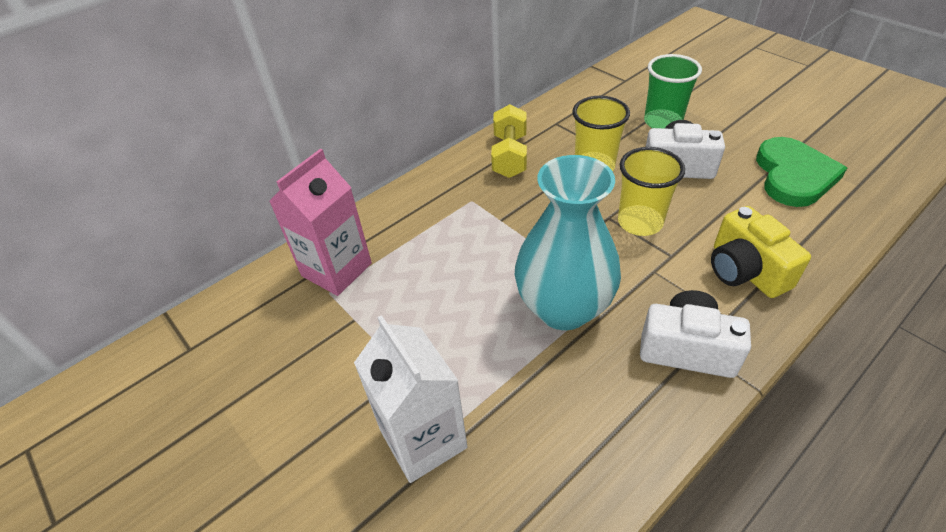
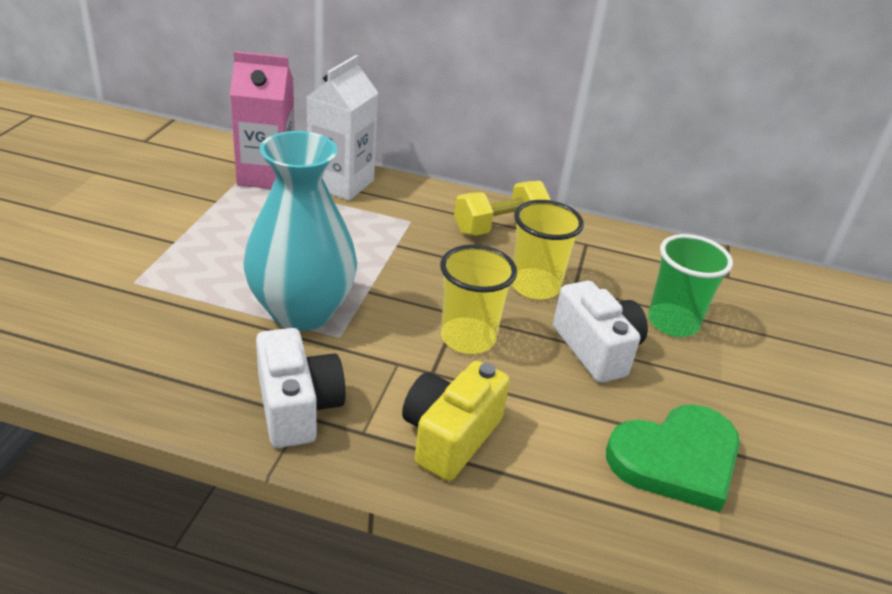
camera: 50 degrees right, 10 degrees down
(423, 439) = (109, 270): white carton -> white carton (341, 183)

